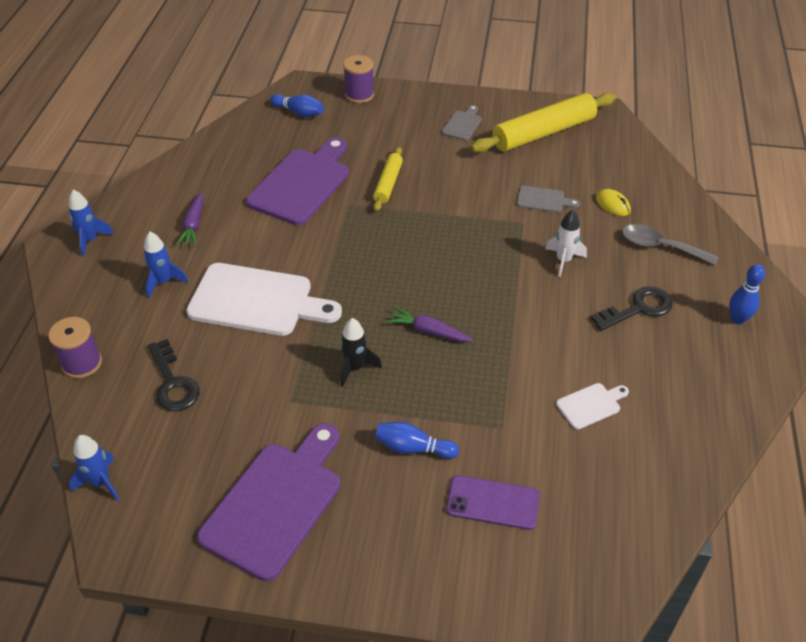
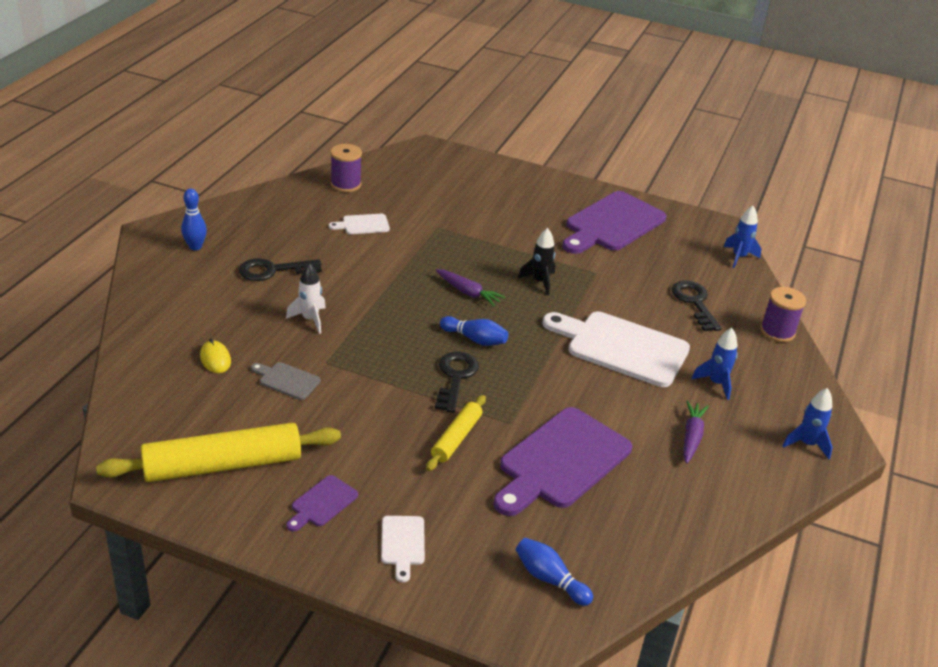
camera: 170 degrees left, 10 degrees down
(359, 95) = (450, 594): purple spool -> purple spool (345, 184)
(399, 113) = (403, 543): none -> white cutting board
(407, 233) = (455, 377): none -> black key
(413, 448) = (508, 230): blue bowling pin -> blue bowling pin (475, 339)
(462, 124) = (322, 503): grey cutting board -> purple cutting board
(493, 502) = (464, 196): purple phone -> none
(661, 247) = (204, 311): grey spoon -> none

